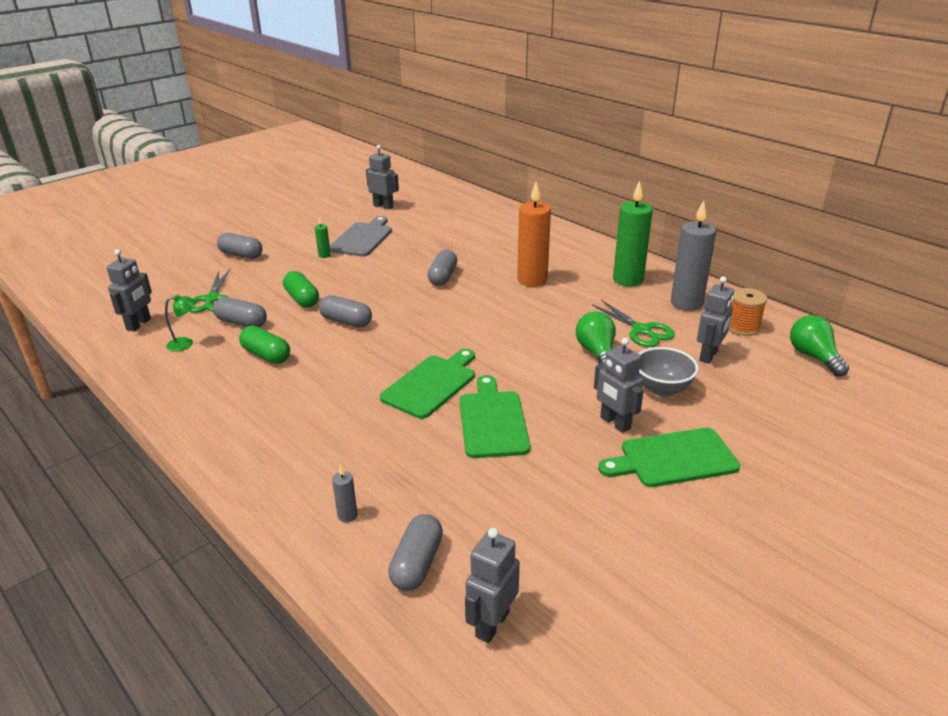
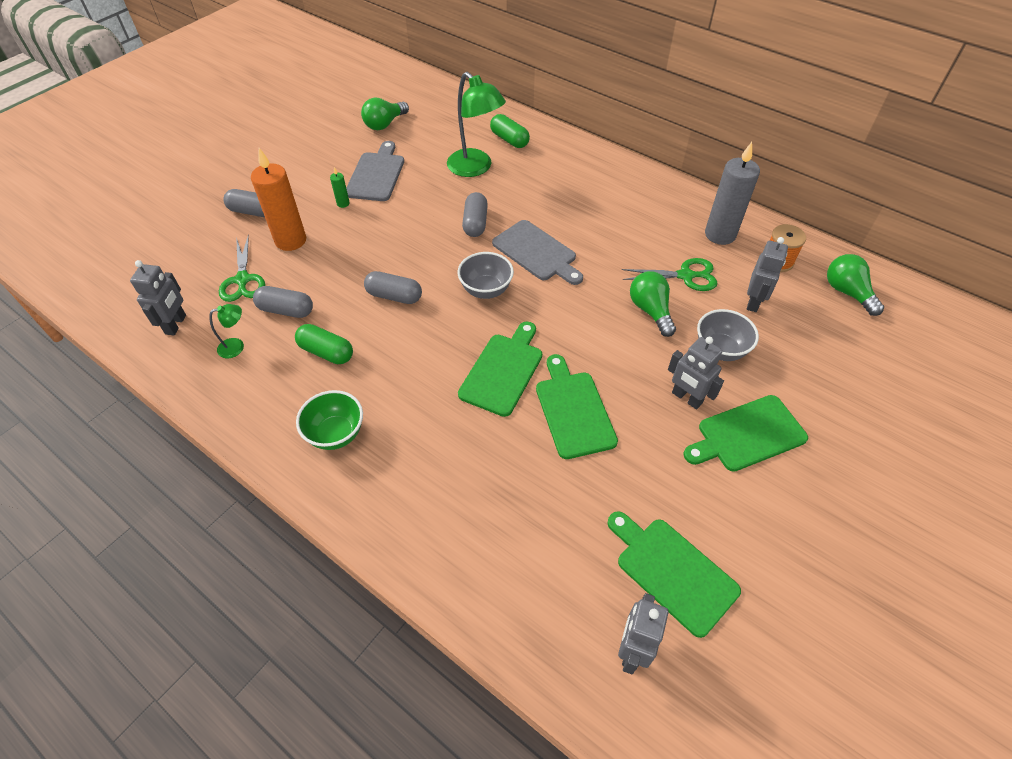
camera: 10 degrees left, 20 degrees up
(250, 415) = (336, 434): none -> green bowl
(302, 299) = (339, 269): green capsule -> green capsule (509, 140)
(347, 515) = (469, 546): grey candle -> none
(383, 206) = (384, 124): grey robot -> green light bulb
(417, 563) = (549, 592): grey capsule -> none
(436, 324) = (486, 290): none -> grey bowl
(457, 240) = (475, 168): none -> green lamp
(495, 302) = (536, 252): none -> grey cutting board
(532, 280) = (565, 218): orange candle -> orange candle (291, 240)
(557, 563) = (672, 571): none -> green cutting board
(628, 280) = (658, 208): green candle -> none
(641, 330) = (685, 276): green scissors -> green scissors turned 45 degrees counterclockwise

